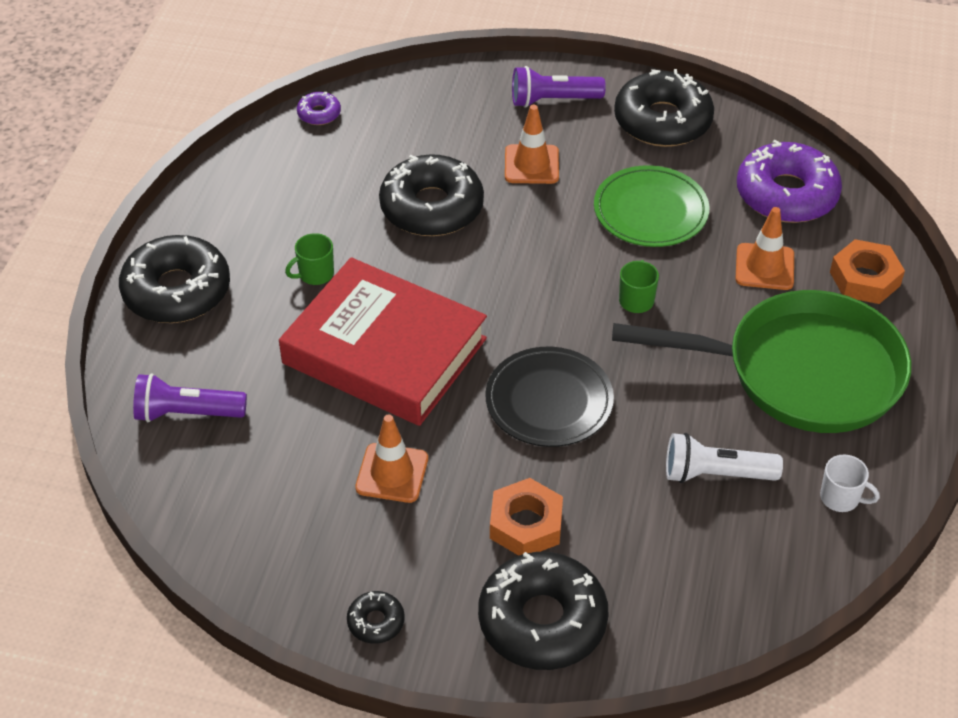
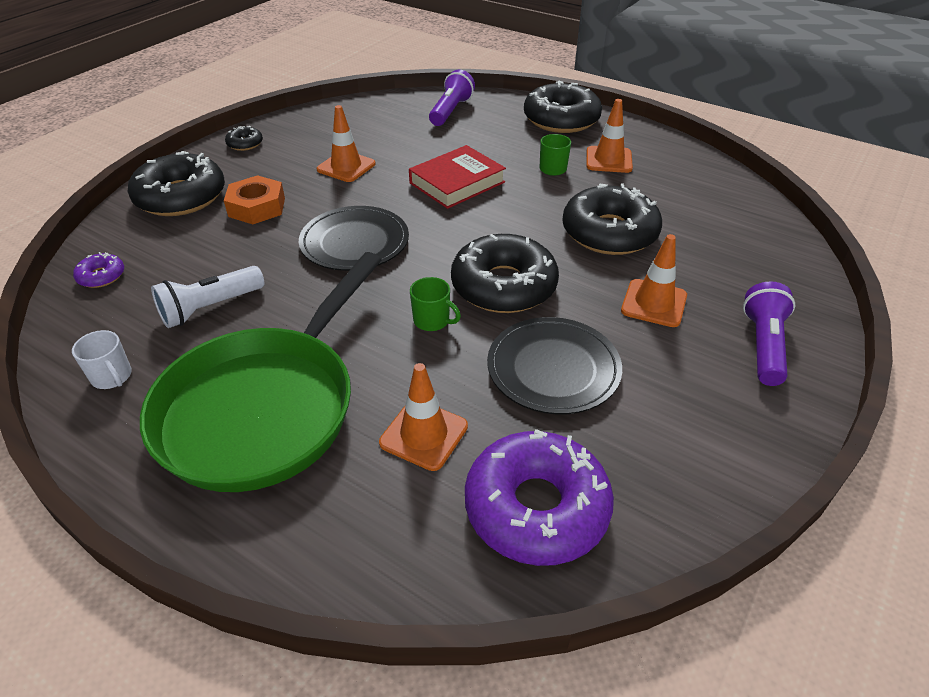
camera: 110 degrees right, 5 degrees down
(274, 230) = (608, 160): none -> orange traffic cone
(319, 114) = (754, 199): purple donut -> purple donut (101, 276)
(385, 351) = (457, 183): red book -> red book, size x0.60
(650, 211) = (553, 369): green plate -> black plate
(662, 121) = (712, 430): black donut -> black donut (503, 286)
(715, 474) = (210, 308): white flashlight -> white flashlight turned 150 degrees counterclockwise
(841, 498) = (112, 377): white mug -> white mug turned 90 degrees counterclockwise
(865, 279) = (352, 528): orange nut -> none

